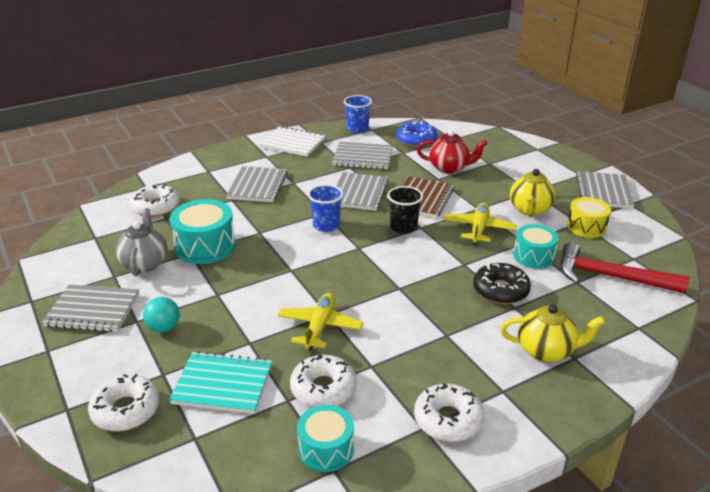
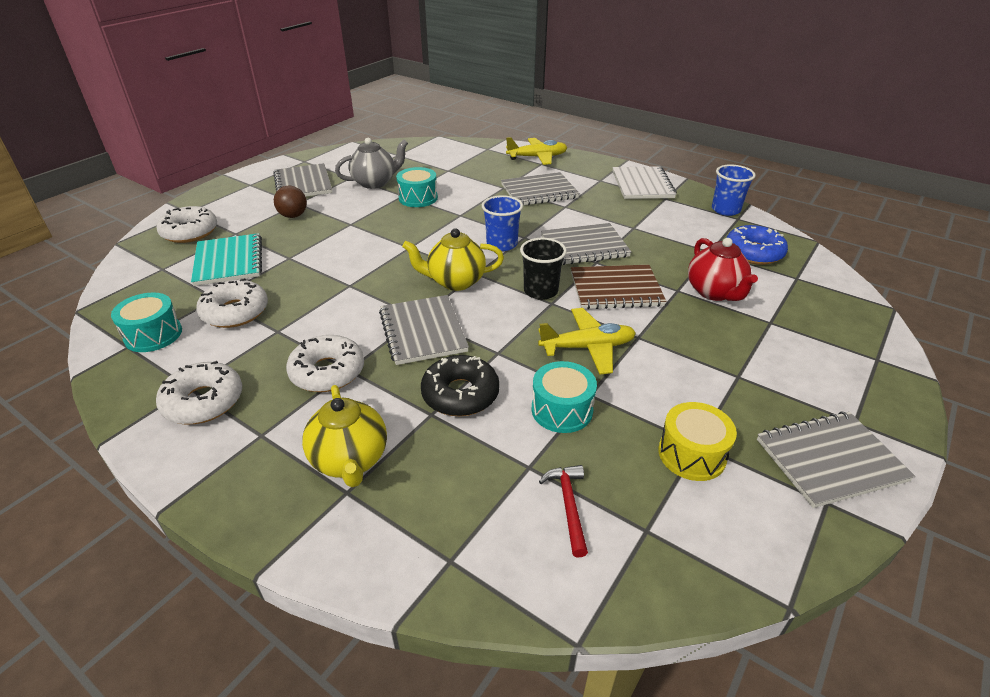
camera: 65 degrees right, 5 degrees up
(156, 207) = (460, 161): white donut -> white donut (327, 372)
(164, 328) = (293, 216): turquoise ball -> brown ball
(205, 246) = (418, 198): turquoise drum -> turquoise drum, size x0.66
(320, 327) = (326, 286): yellow plane -> yellow plane (537, 157)
(363, 157) = (664, 229): grey notebook -> grey notebook (423, 331)
(529, 210) = (682, 384): yellow teapot -> yellow teapot (455, 281)
(610, 277) = (568, 505): red hammer -> red hammer, size x0.49

